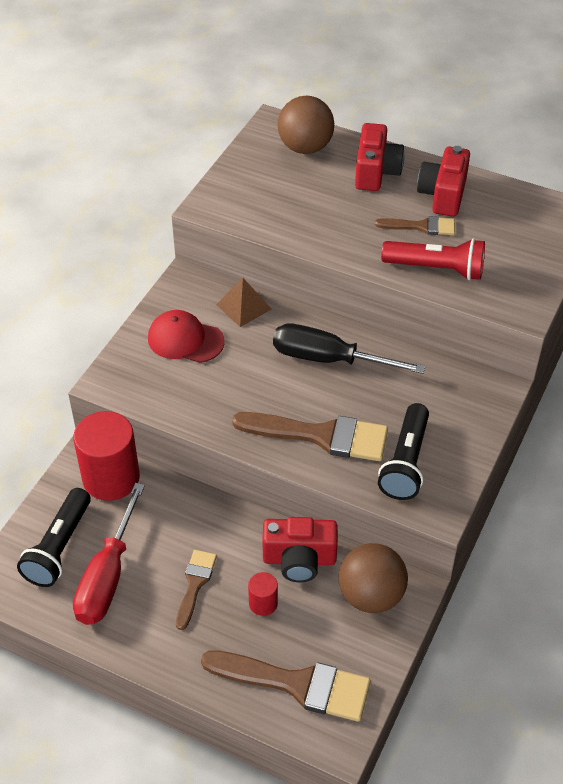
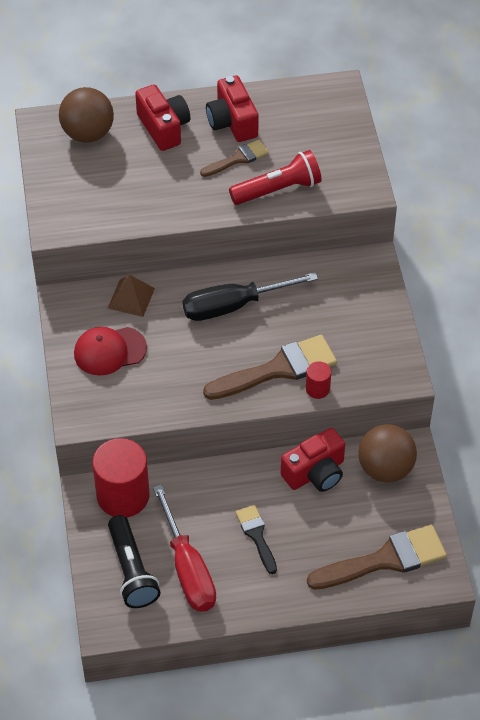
camera: 35 degrees left, 5 degrees up
(195, 584) = (256, 535): brown brush -> black brush
(263, 603) = (316, 519): red cylinder -> red cylinder (317, 389)
(406, 462) = (354, 354): black flashlight -> none

